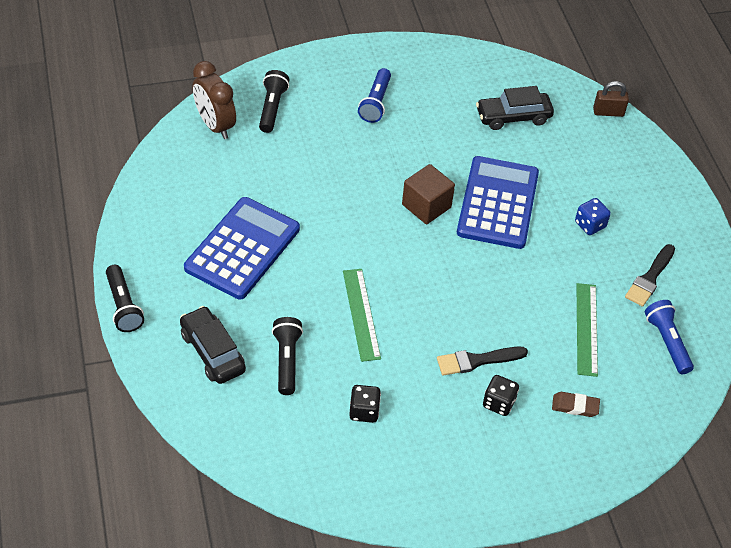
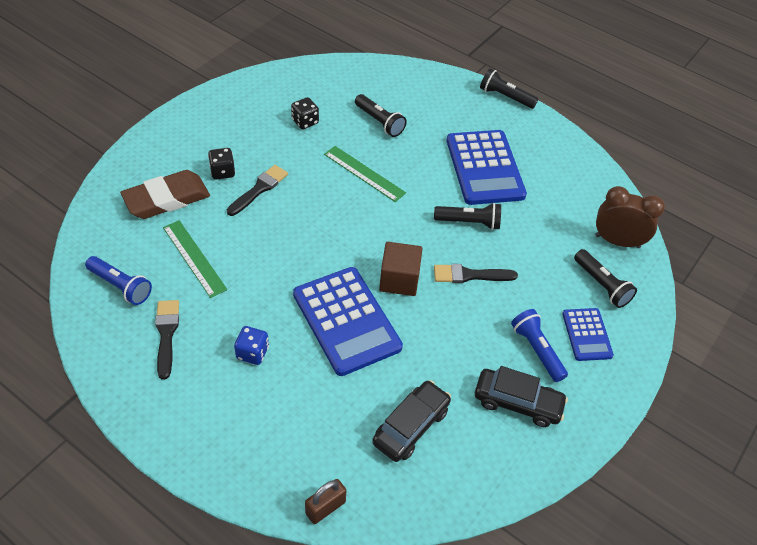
camera: 140 degrees right, 0 degrees up
(212, 352) = (426, 103): black car -> black car (517, 403)
(317, 212) = (469, 222): none -> black flashlight
(327, 89) = (587, 334): none -> blue calculator
(365, 175) = (470, 275): none -> black brush
(575, 406) = (166, 199): brown eraser -> brown eraser, size x2.07

